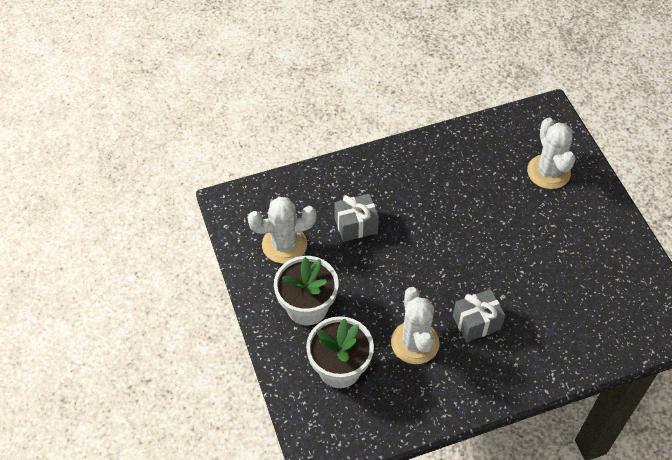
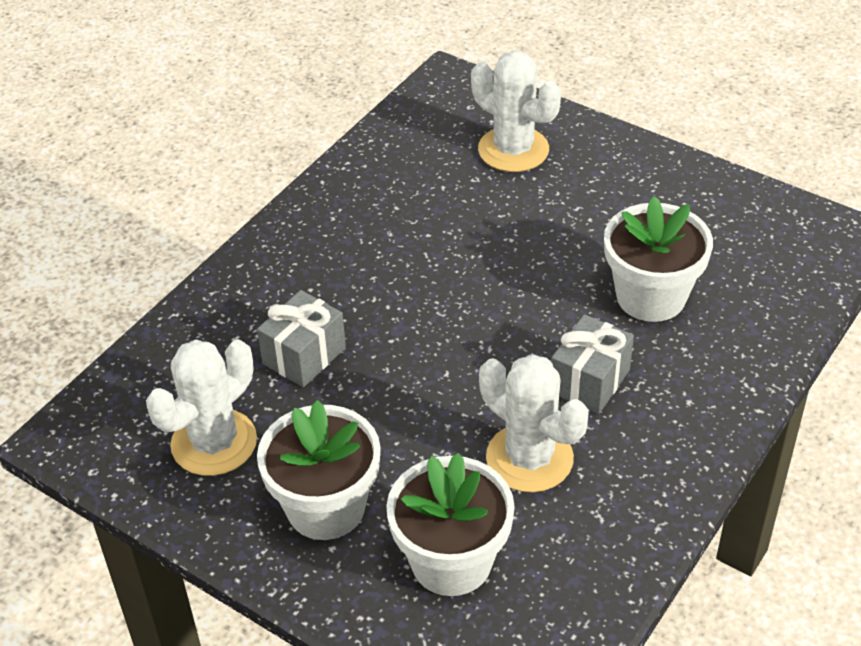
camera: 35 degrees left, 10 degrees down
(546, 297) = (651, 296): none -> white flower pot

